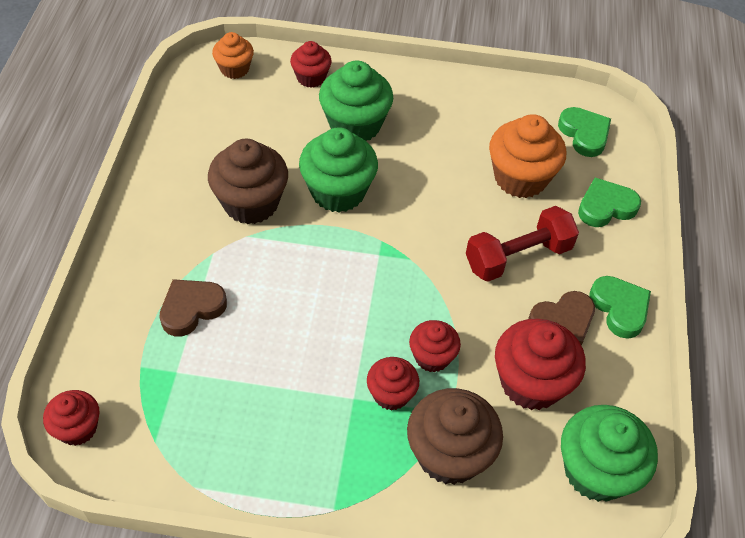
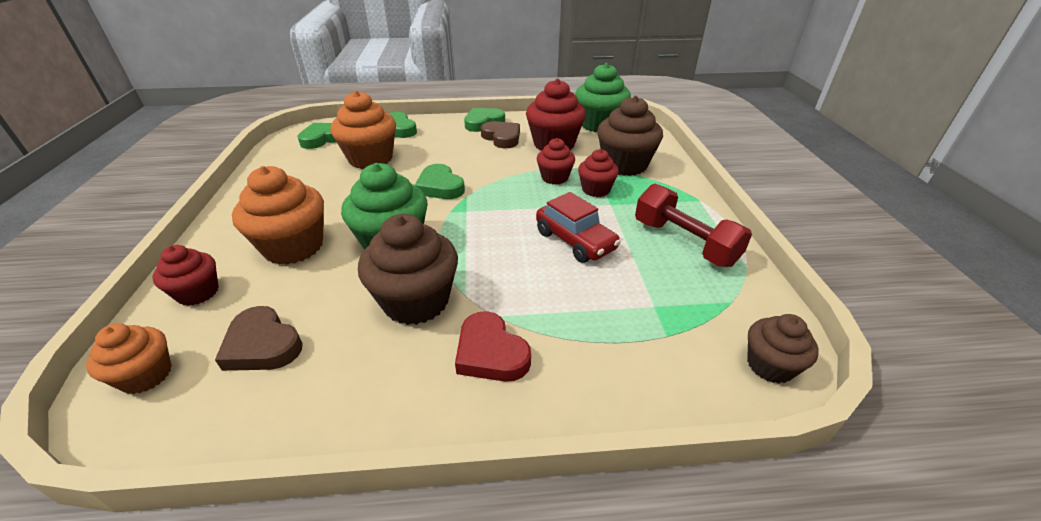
camera: 100 degrees left, 15 degrees down
(78, 428) = (770, 365): red cupcake -> brown cupcake
(176, 242) = (490, 353): none -> red heart
(191, 309) = (576, 314): brown heart -> brown heart (262, 345)
(293, 339) = (575, 241): none -> red car
(355, 125) = (294, 247): green cupcake -> orange cupcake
(437, 237) = (440, 187): none -> green heart
(518, 257) = (451, 155): red dumbbell -> red dumbbell (684, 242)

